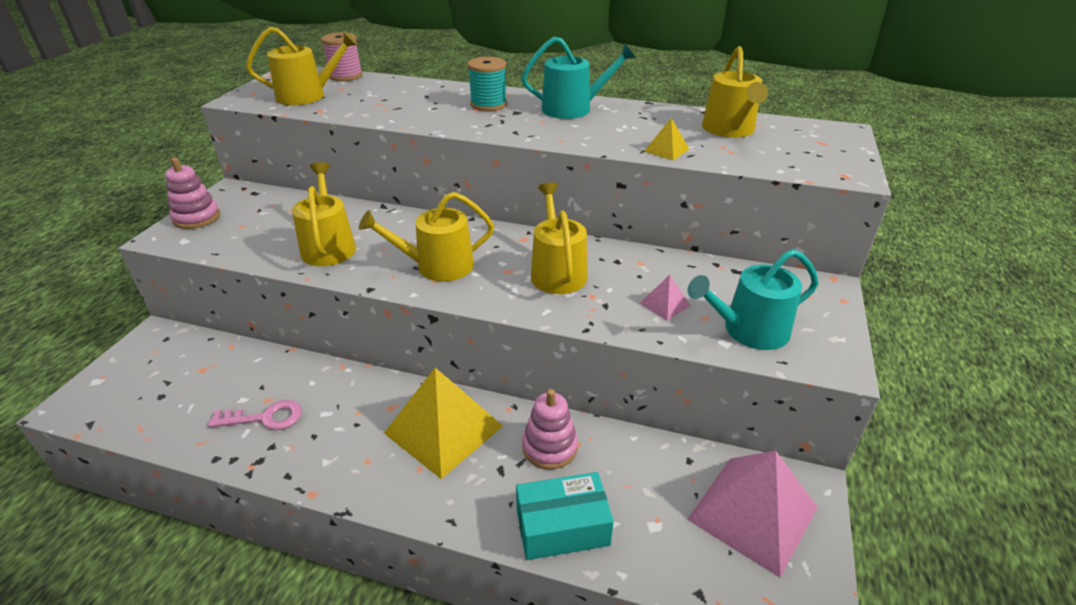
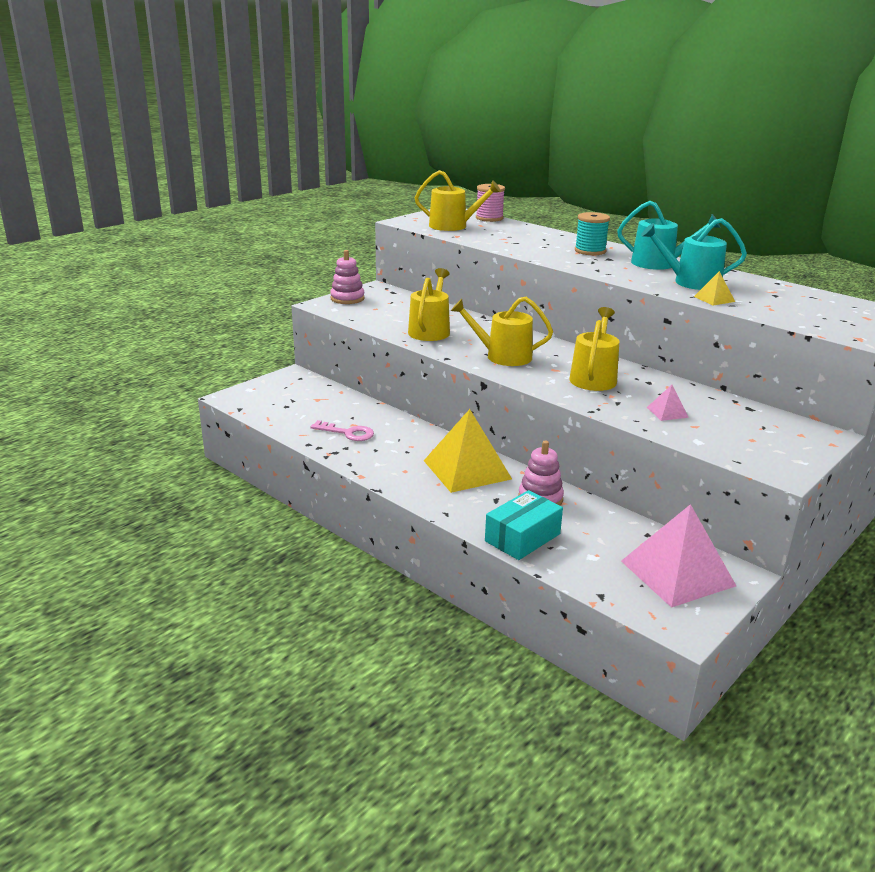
camera: 25 degrees right, 10 degrees down
(562, 527) = (522, 537): turquoise box -> turquoise box turned 60 degrees counterclockwise
(730, 130) = (787, 297): yellow watering can -> none
(749, 330) = (725, 440): turquoise watering can -> turquoise watering can (691, 282)

